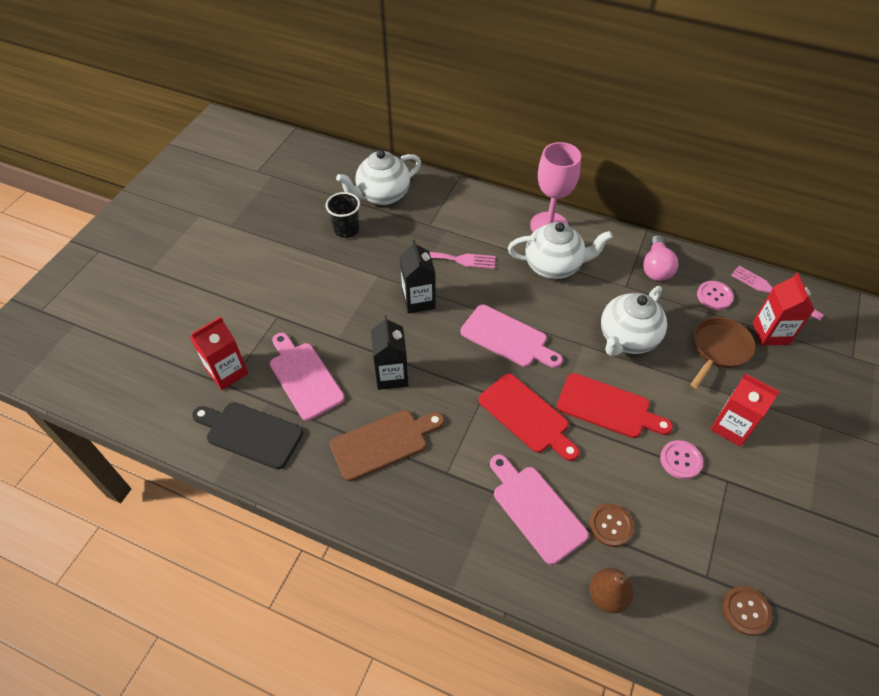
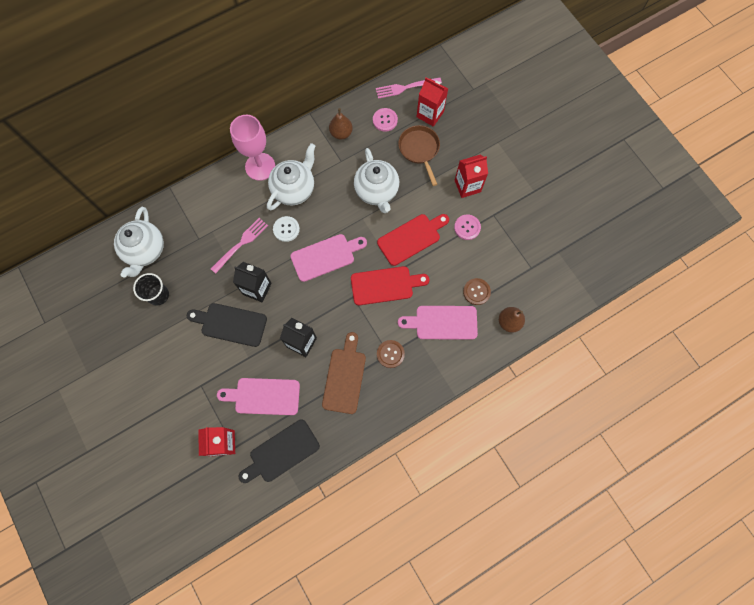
camera: 55 degrees left, 20 degrees up
(362, 301) = (230, 324): none -> black cutting board
(504, 286) = (286, 229): none -> white button
(656, 267) = (341, 133): pink light bulb -> brown pear
(746, 611) = (557, 264): brown button -> brown button (390, 354)

